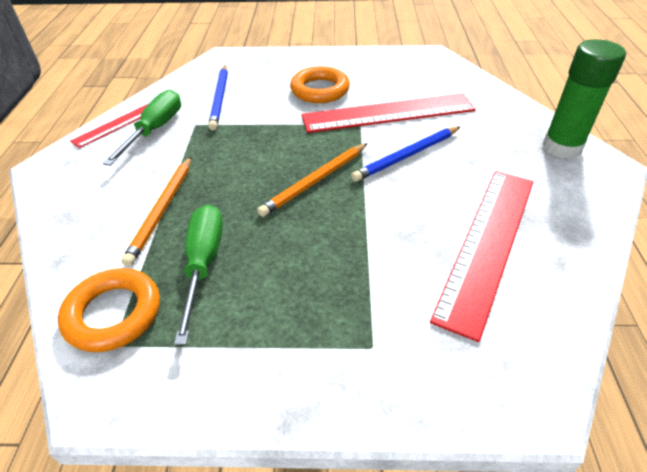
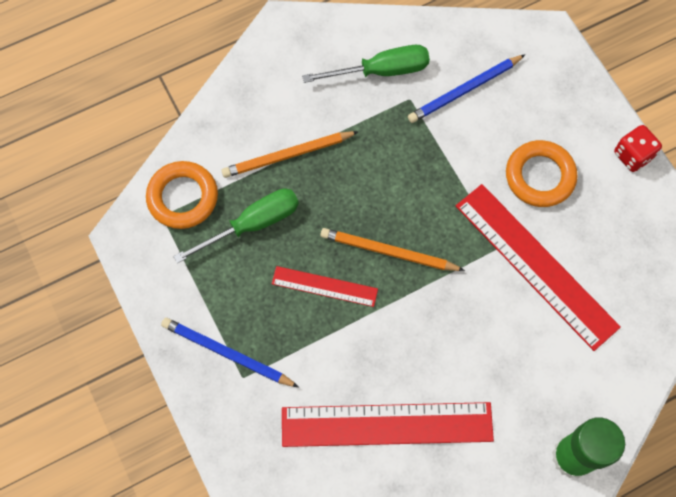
camera: 60 degrees right, 25 degrees up
(117, 124) = (369, 32): red ruler -> red ruler (324, 286)
(339, 54) = (633, 155): none -> red dice
(407, 156) = (471, 314): blue pencil -> blue pencil (227, 353)

